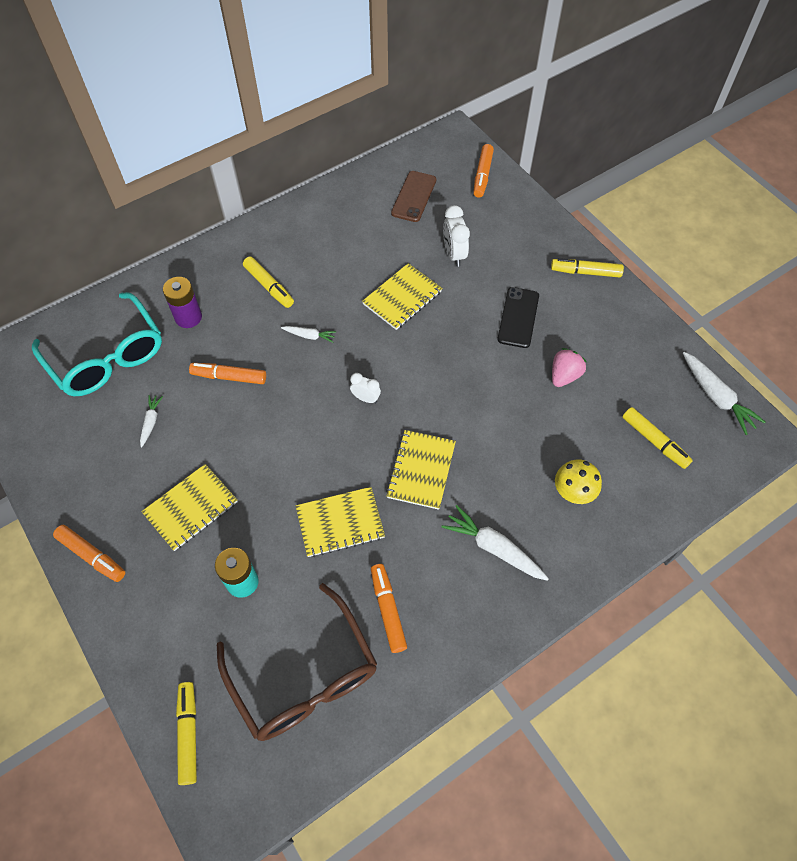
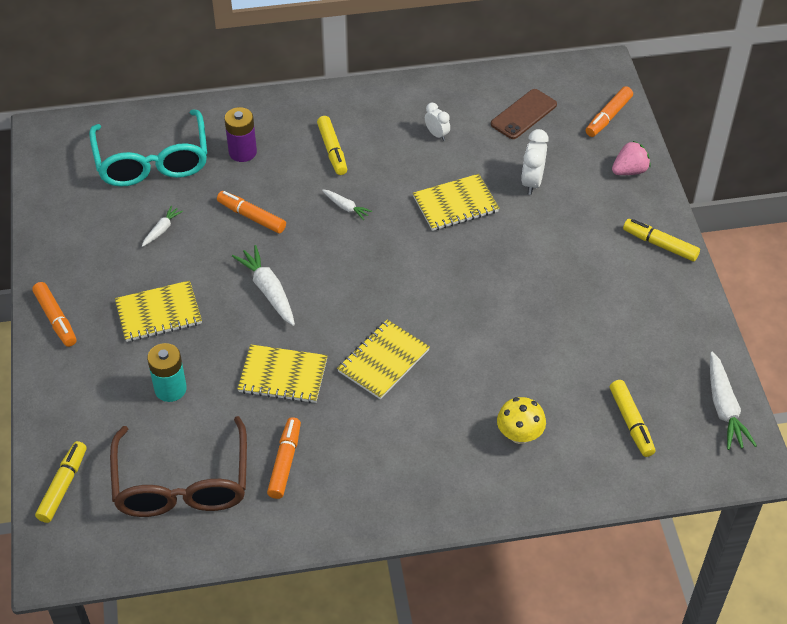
camera: 25 degrees right, 10 degrees down
(366, 398) = (367, 280): white clock -> white clock (437, 134)
(494, 548) = (412, 451): white carrot -> white carrot (268, 291)
(518, 317) = (562, 262): black phone -> none
(564, 376) = (576, 331): pink strawberry -> pink strawberry (629, 171)

